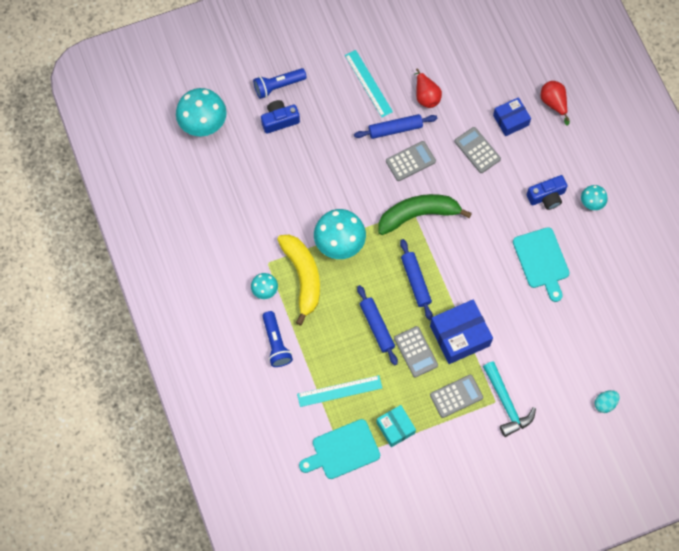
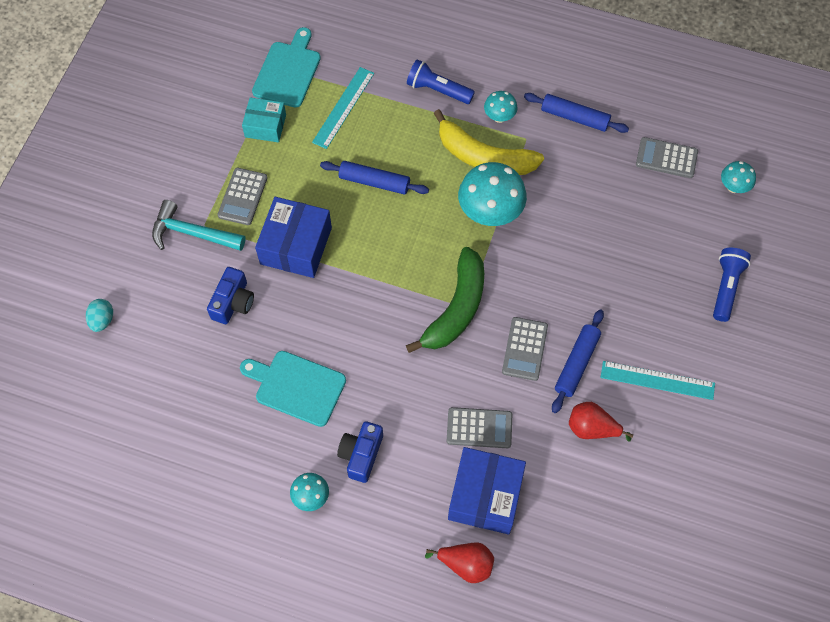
camera: 130 degrees right, 5 degrees down
(203, 124) = (733, 187): turquoise mushroom -> turquoise mushroom, size x0.52
(279, 120) = (681, 259): blue camera -> blue camera (233, 302)
(415, 352) = (318, 196): grey calculator -> grey calculator (666, 158)
(416, 281) = (387, 250): blue rolling pin -> blue rolling pin (574, 117)
(511, 120) = (485, 496): blue box -> blue box, size x1.61

